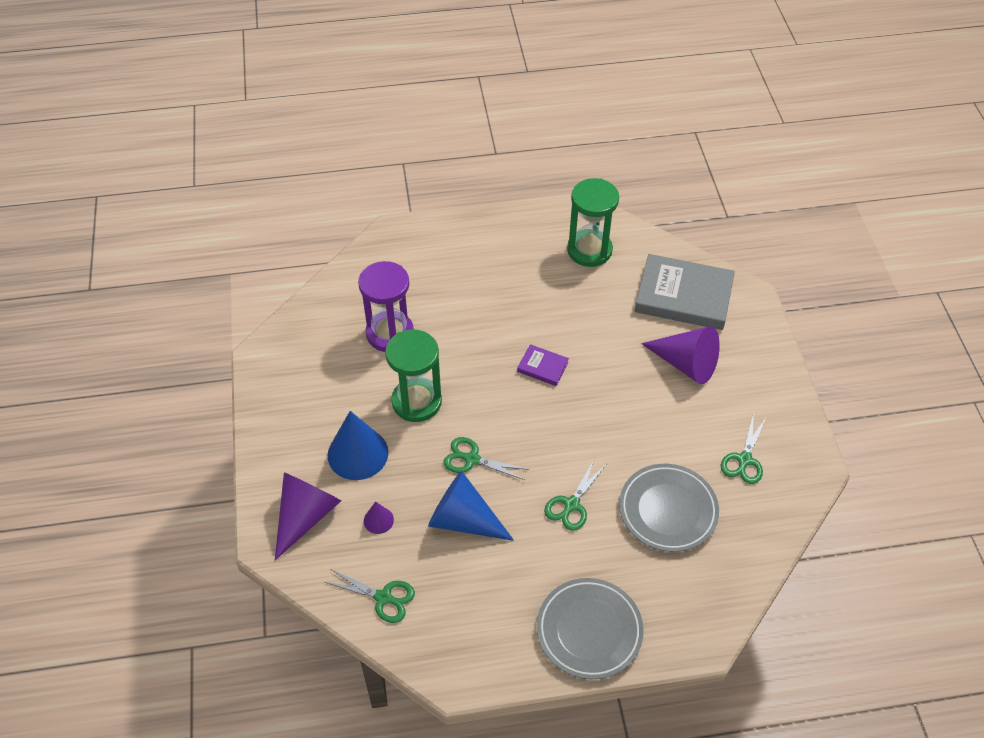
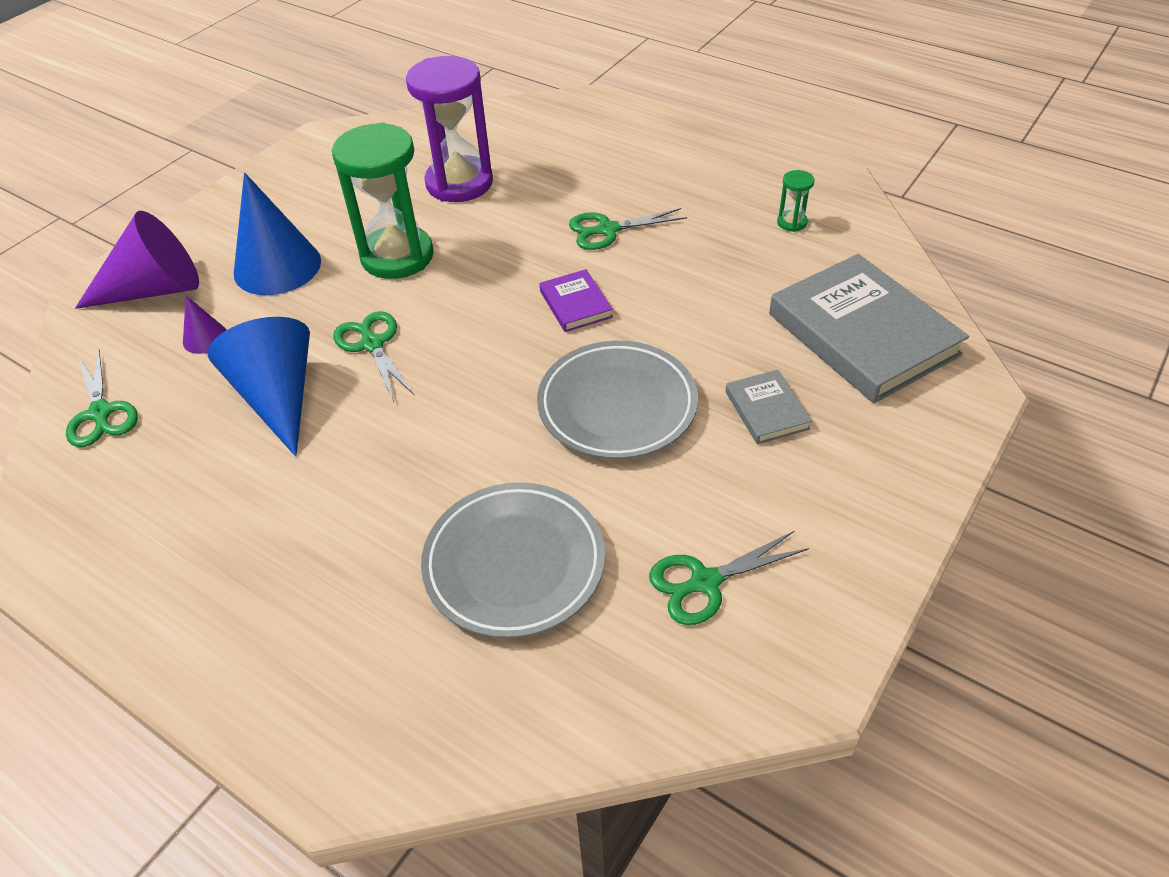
camera: 45 degrees right, 5 degrees down
(571, 504) = (409, 467): green scissors -> green scissors (608, 230)
(589, 250) = (792, 222): green hourglass -> green hourglass, size x0.41
(589, 630) = (228, 626): grey plate -> grey plate (617, 405)
(685, 364) = (767, 410): purple cone -> grey book

